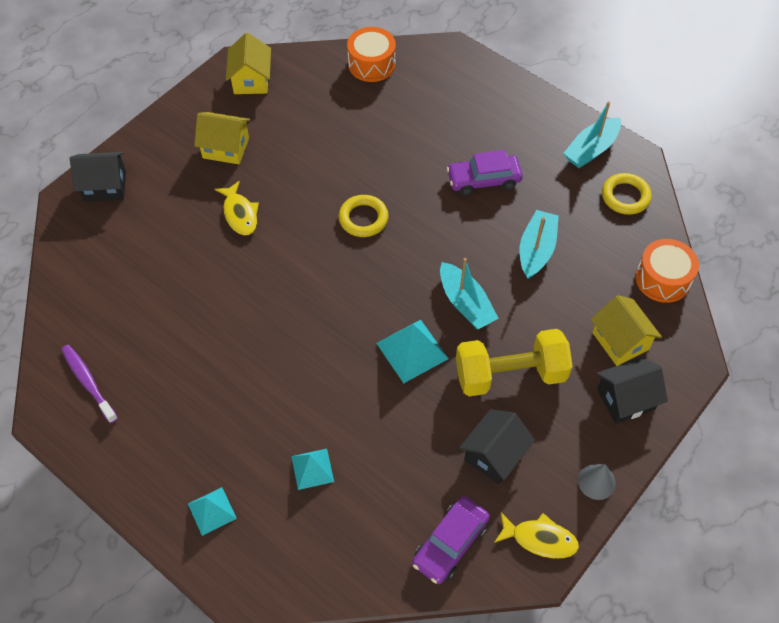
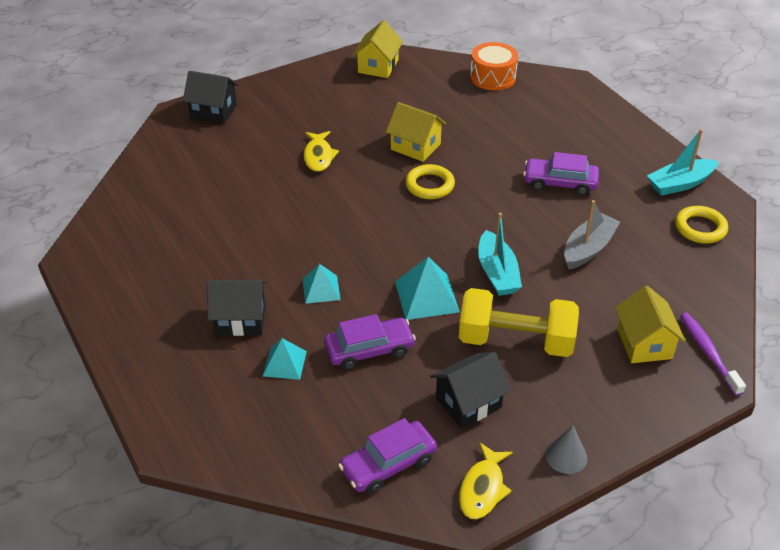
camera: 20 degrees right, 15 degrees down
(88, 382) = (122, 244): purple toothbrush -> purple toothbrush (708, 352)
(212, 511) = (175, 370): turquoise pyramid -> turquoise pyramid (321, 289)
(225, 148) = (331, 108): yellow house -> yellow house (415, 146)
(384, 427) = (369, 350): none -> purple car
(536, 250) = (588, 249): turquoise boat -> grey boat
(540, 539) = (483, 488): yellow fish -> yellow fish turned 75 degrees clockwise
(626, 399) = (629, 394): black house -> black house (240, 319)
(662, 279) = (712, 304): orange drum -> none

